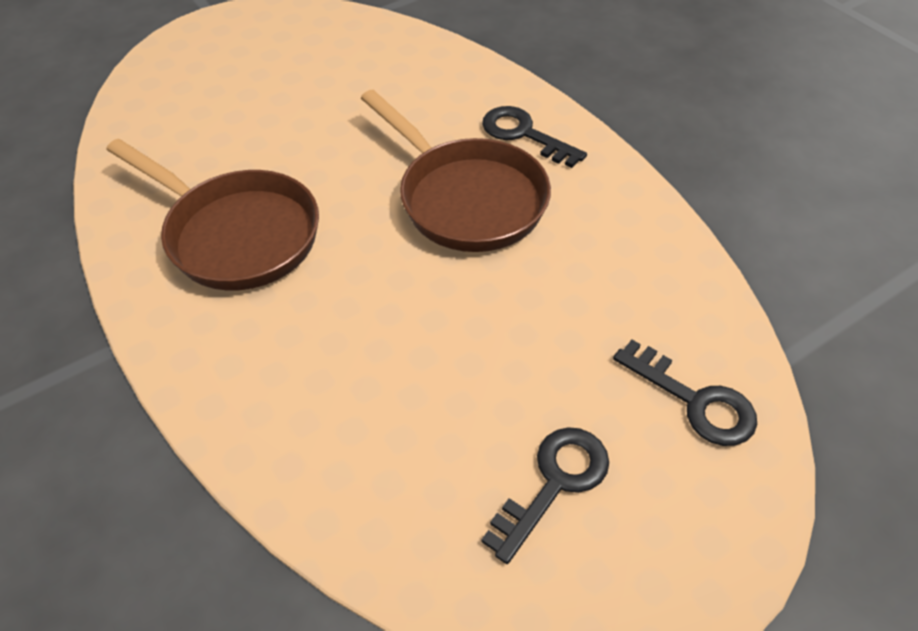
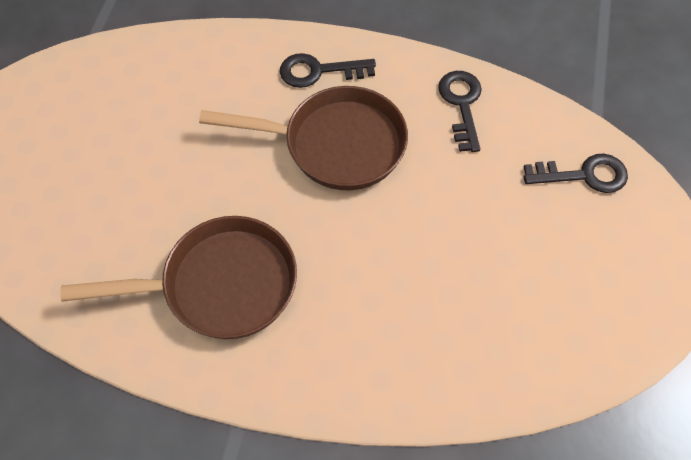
camera: 45 degrees left, 10 degrees up
(554, 482) = (569, 277): black key -> black key (461, 104)

